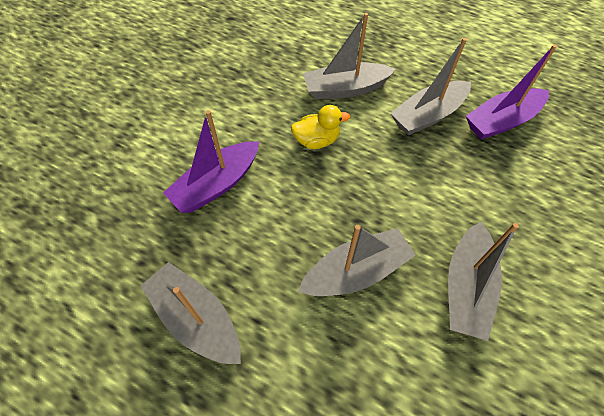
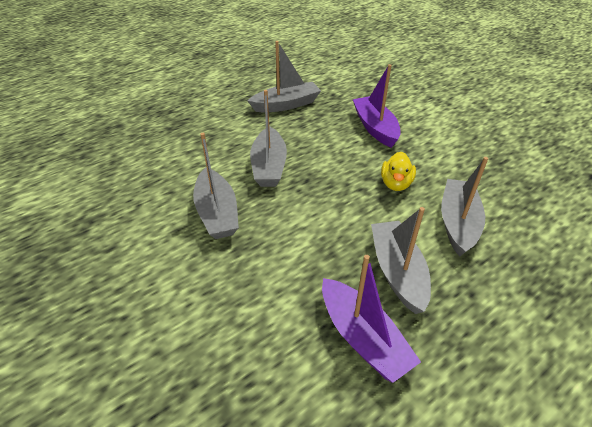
camera: 115 degrees right, 15 degrees down
(466, 287) = (217, 213): grey boat -> grey boat turned 150 degrees counterclockwise
(501, 121) = (362, 338): purple boat -> purple boat turned 150 degrees clockwise

